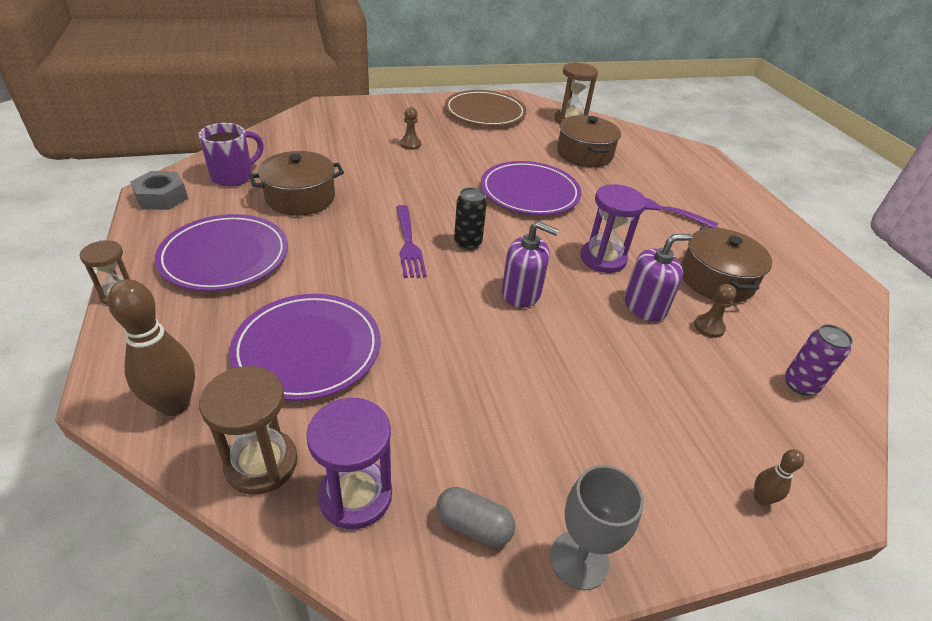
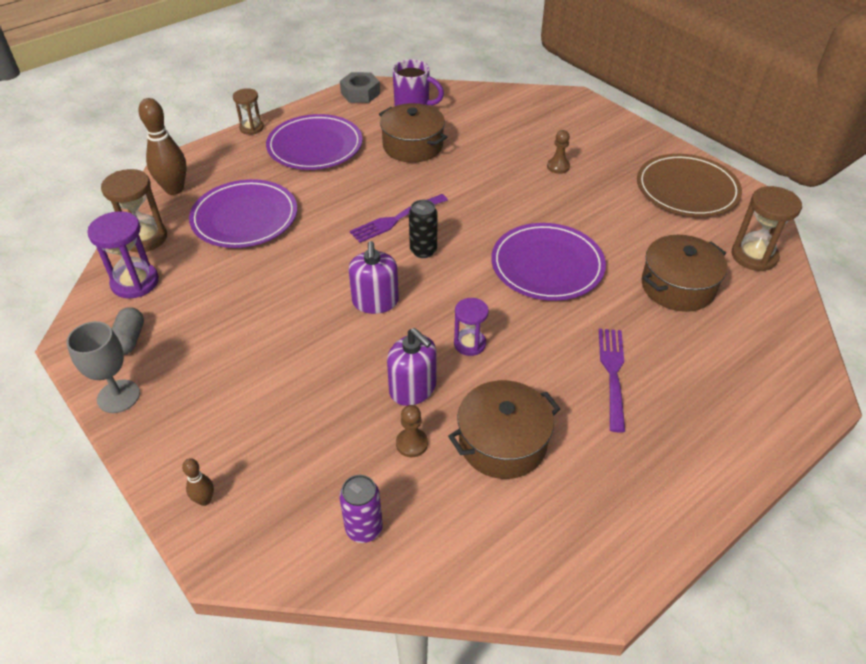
camera: 70 degrees right, 5 degrees up
(603, 259) = (469, 344): purple hourglass -> purple hourglass, size x0.64

